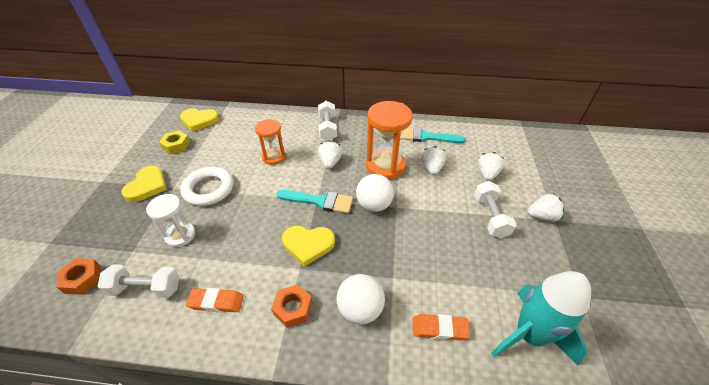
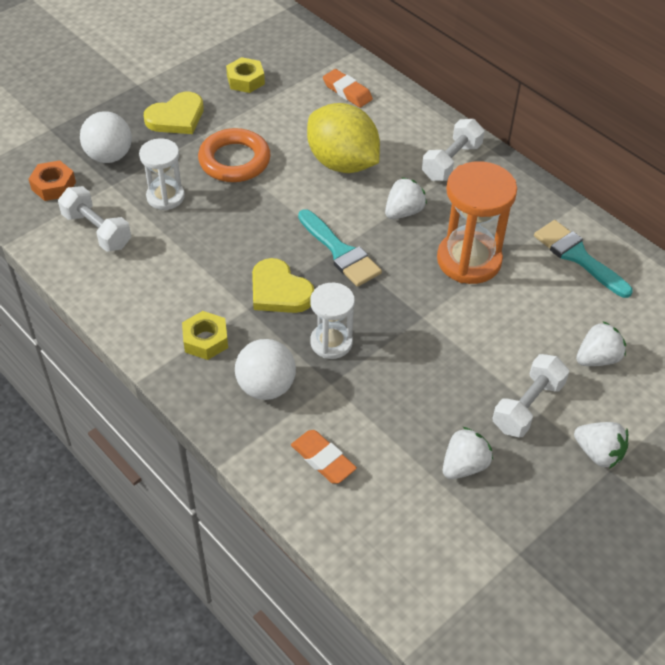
camera: 40 degrees right, 5 degrees up
(199, 120) = (300, 58): yellow heart -> none
(209, 189) = (234, 160): white ring -> orange ring
(216, 302) = (145, 286): orange eraser -> orange eraser (347, 92)
(274, 157) = (342, 163): orange hourglass -> yellow lemon
(293, 308) = (205, 340): orange nut -> yellow nut
(367, 253) = (331, 342): none -> white hourglass
(374, 205) = (398, 297): white ball -> white ball (109, 156)
(431, 168) = (528, 302): white strawberry -> white strawberry (464, 465)
(529, 335) = (407, 534): turquoise rocket -> none

